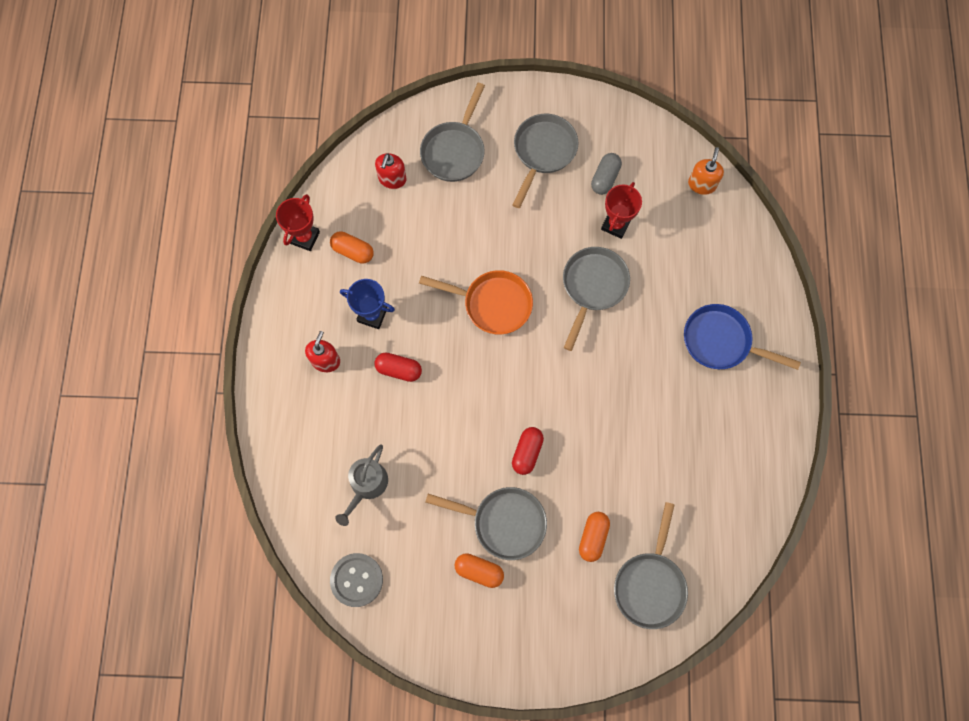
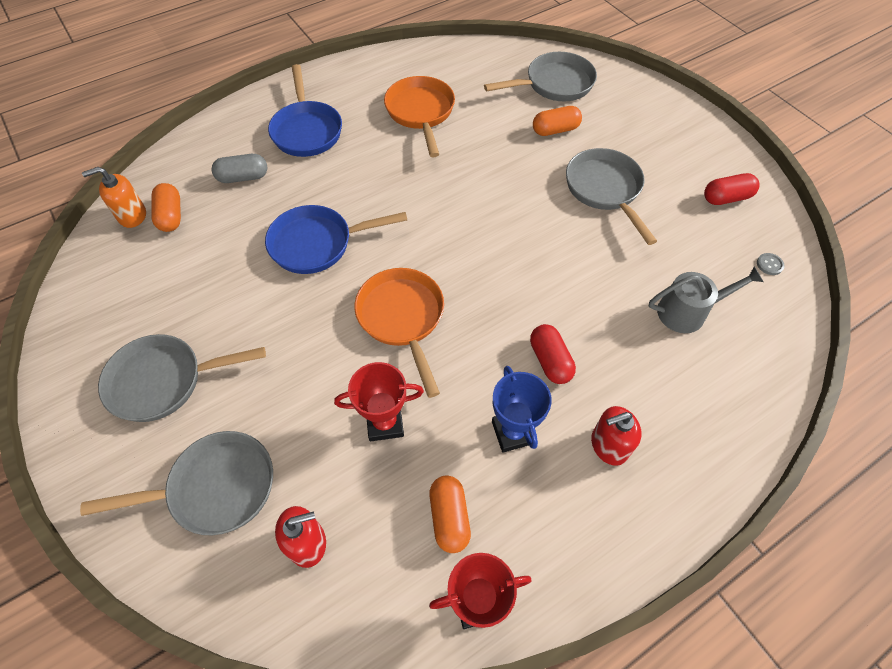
camera: 125 degrees left, 15 degrees down
(356, 580) = (769, 264): grey button -> grey button, size x0.42
(479, 571) = (660, 184): orange capsule -> orange capsule (171, 216)
(527, 452) = (529, 207): red capsule -> red capsule (726, 198)
(593, 287) = (317, 244): grey pan -> blue pan
(605, 178) = (170, 300): grey capsule -> grey capsule (243, 177)
(615, 225) = (227, 261): red trophy -> red trophy (385, 423)
(686, 442) = (421, 113): none -> orange pan

